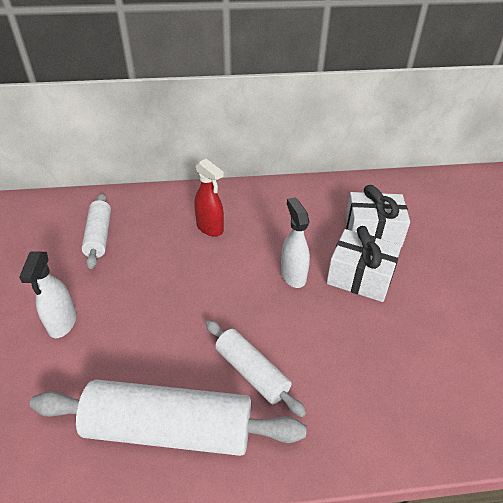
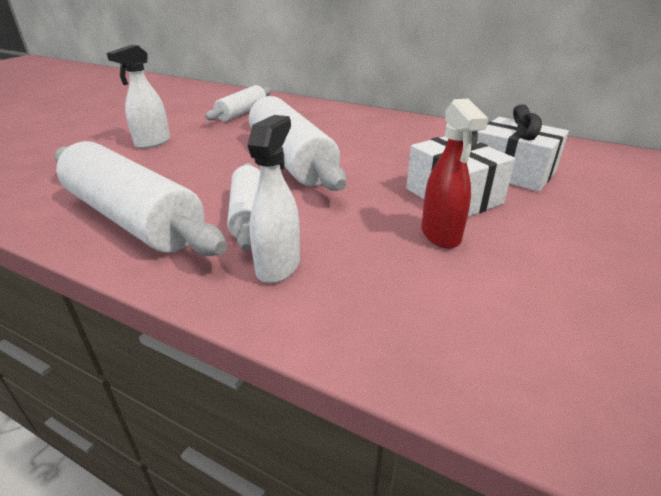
camera: 35 degrees right, 10 degrees down
(210, 228) = (336, 129): red spray bottle -> red spray bottle (441, 235)
(214, 287) = (291, 159): none -> white rolling pin
(293, 275) = (376, 174): white spray bottle -> white spray bottle (278, 266)

